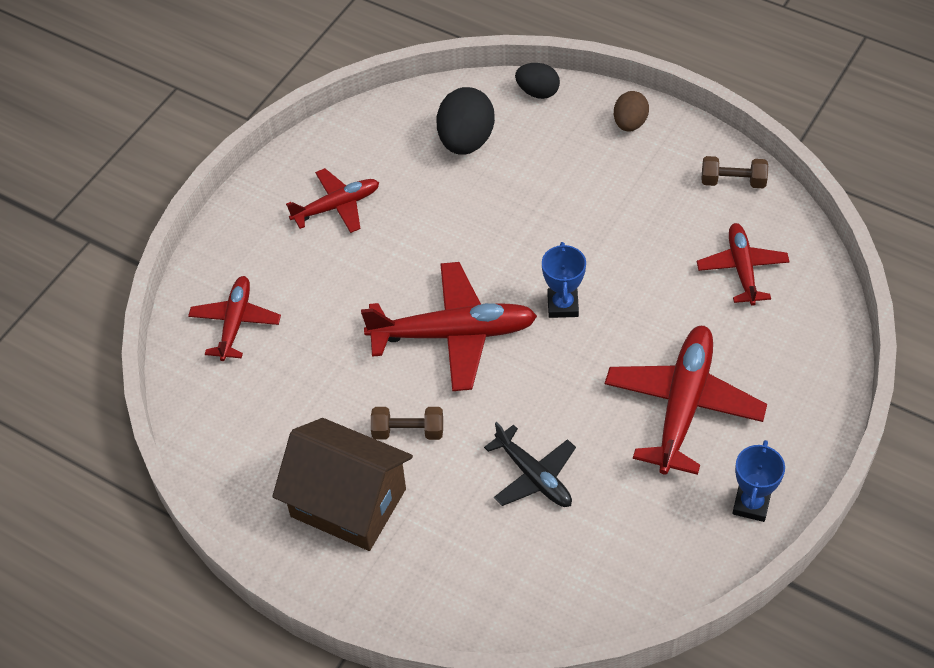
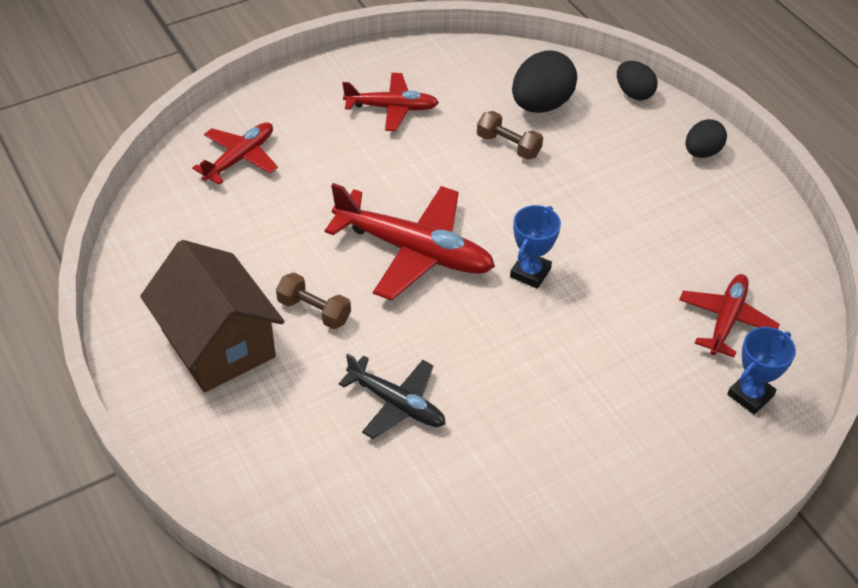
camera: 25 degrees right, 5 degrees down
(533, 475) = (396, 403): black plane -> black plane turned 45 degrees counterclockwise
(630, 123) = (701, 152): brown egg -> black egg
(683, 406) = (582, 413): red plane -> none
(733, 181) = (769, 241): brown dumbbell -> brown dumbbell (508, 146)
(751, 504) = (587, 536): blue trophy -> blue trophy (750, 395)

